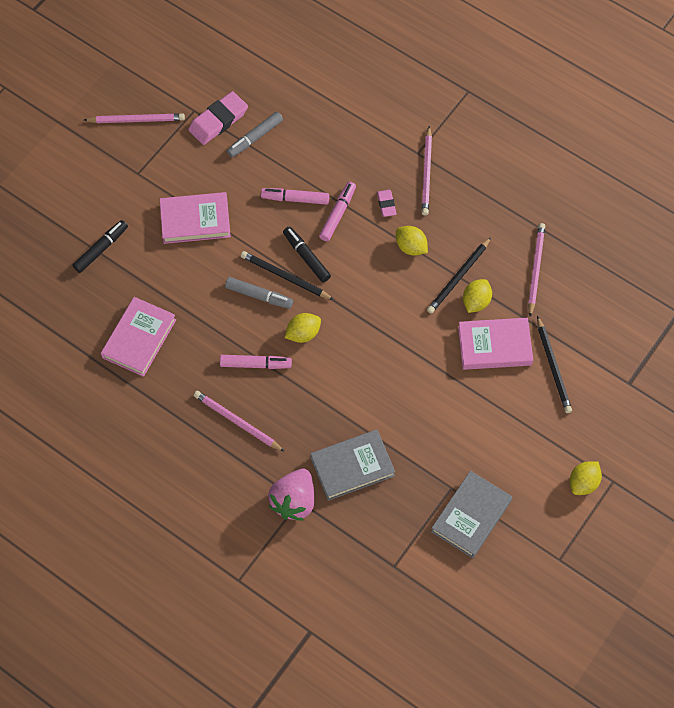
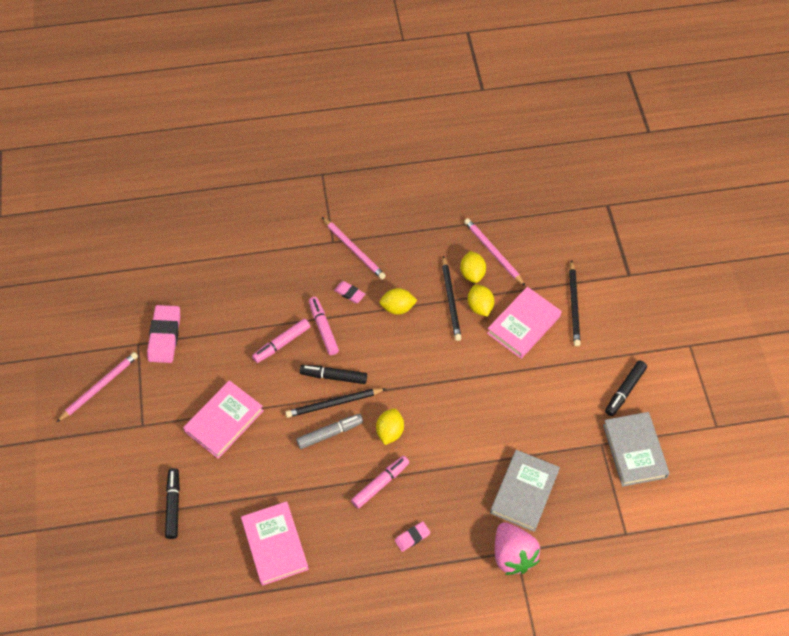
camera: 45 degrees left, 5 degrees down
(237, 422) = (412, 537): pink pencil -> pink eraser
(255, 138) = (205, 325): grey marker -> none
(517, 466) = (624, 390): none -> black marker
(553, 367) = (574, 305): black pencil -> black pencil turned 60 degrees clockwise
(583, 483) = (674, 363): yellow lemon -> yellow lemon (472, 273)

